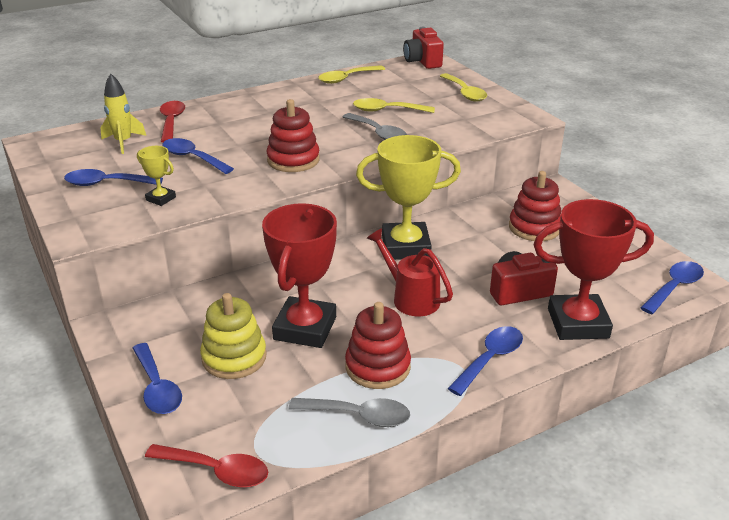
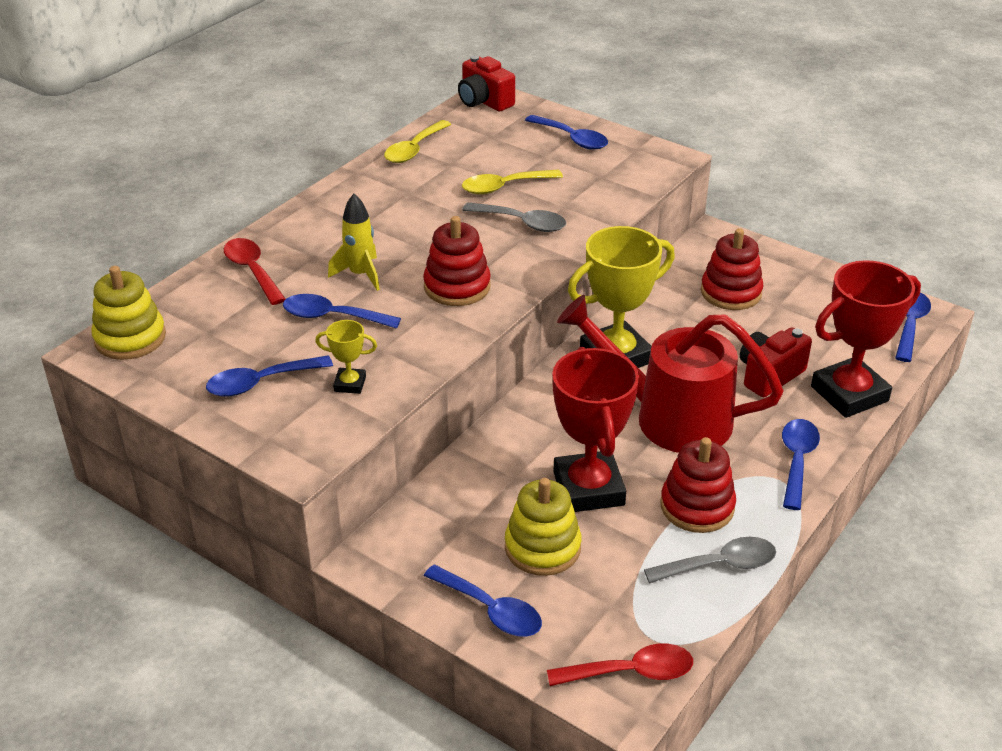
camera: 25 degrees left, 5 degrees up
(59, 141) = (130, 338): none -> yellow stacking toy
(123, 142) = (220, 318): yellow rocket -> yellow rocket (360, 274)
(410, 298) = (669, 417): red watering can -> red watering can, size x1.74
(464, 93) = (572, 139): yellow spoon -> blue spoon

